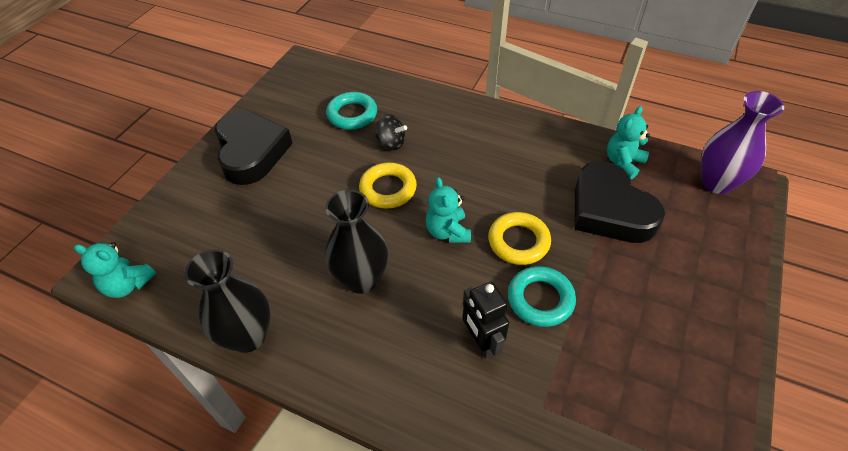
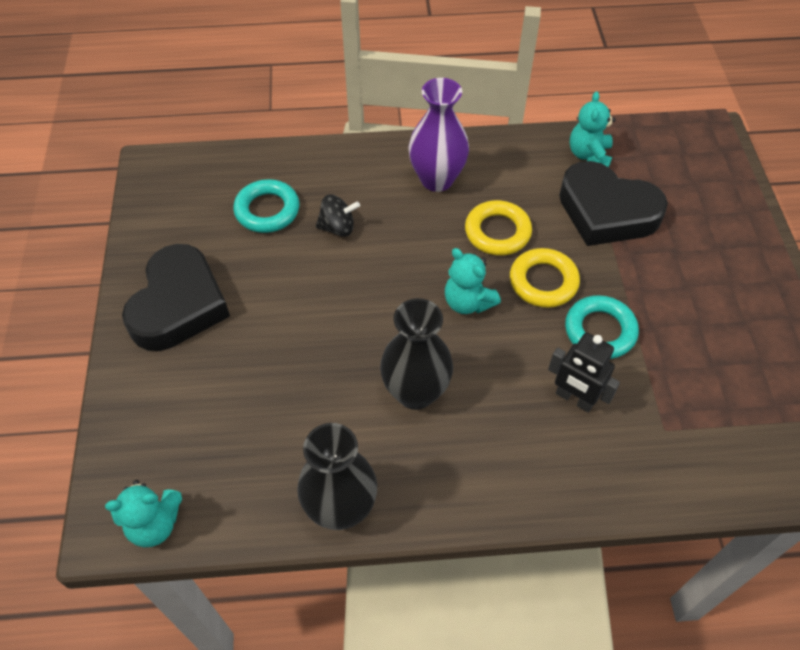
camera: 30 degrees left, 5 degrees up
(251, 152) = (179, 305): black heart -> black heart turned 60 degrees clockwise
(388, 189) = (372, 282): yellow ring -> yellow ring (497, 232)
(716, 183) = (683, 143): purple vase -> purple vase (437, 179)

